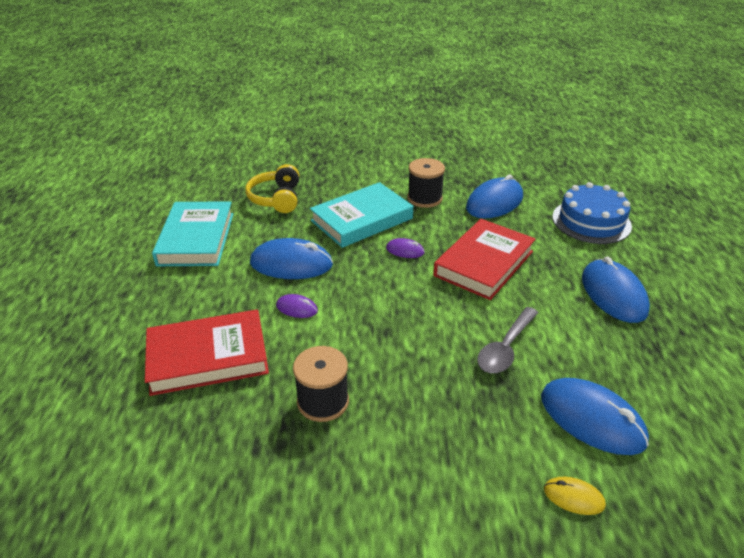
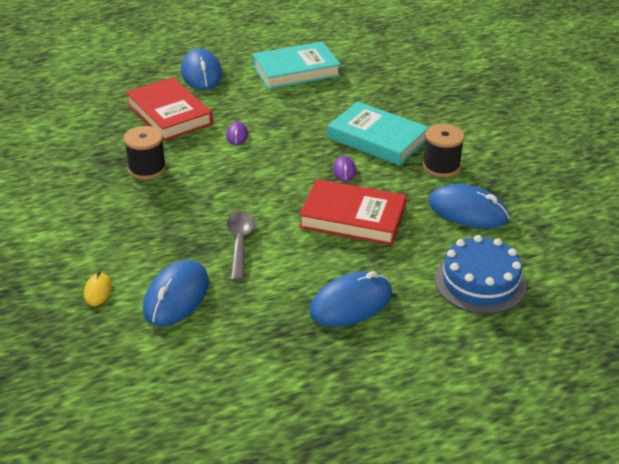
camera: 70 degrees right, 0 degrees up
(276, 198) = (378, 89): yellow headphones -> none
(291, 264) = (290, 119): blue mouse -> blue mouse (201, 73)
(505, 348) = (239, 243): grey spoon -> grey spoon turned 75 degrees clockwise

